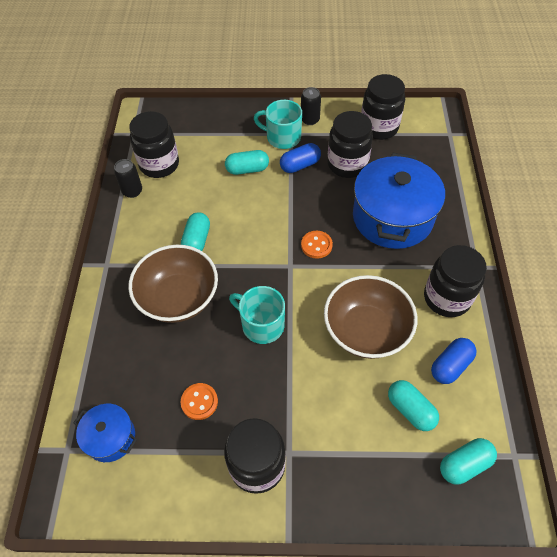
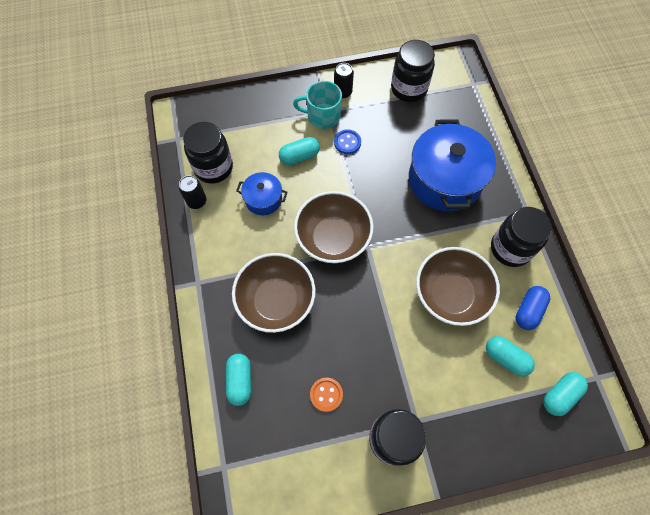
camera: 15 degrees left, 10 degrees up
(110, 437) = (258, 446): blue pot -> blue pot (263, 199)
(197, 240) = (275, 240): turquoise capsule -> turquoise capsule (240, 381)
(257, 250) = (333, 238): none -> brown bowl
(262, 325) = (359, 310): turquoise mug -> none
(300, 165) = (347, 142): blue capsule -> blue button
(316, 245) = (385, 221): orange button -> none
(347, 164) = (390, 133): black jar -> none

